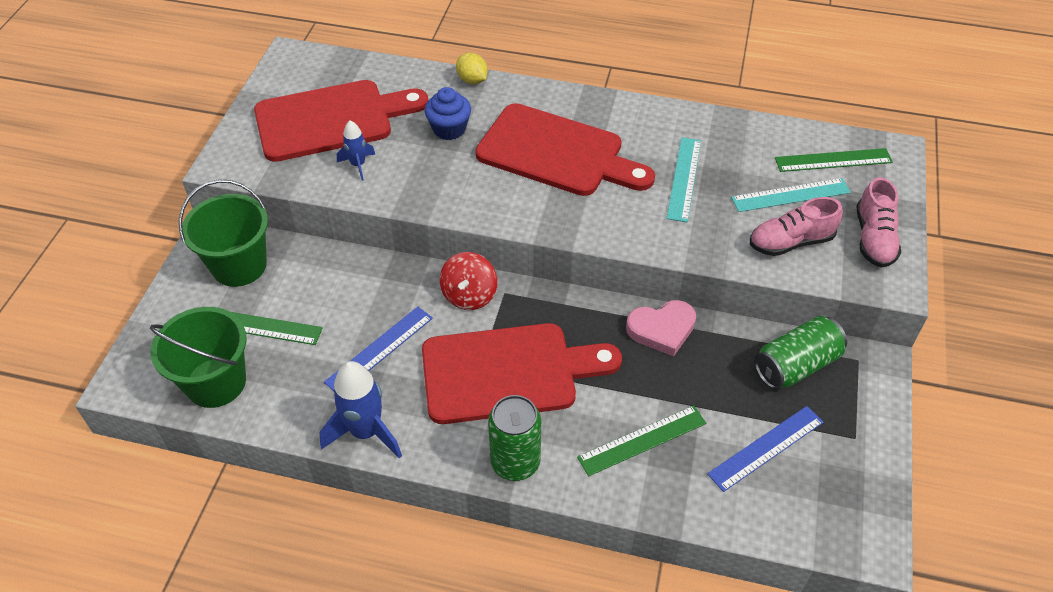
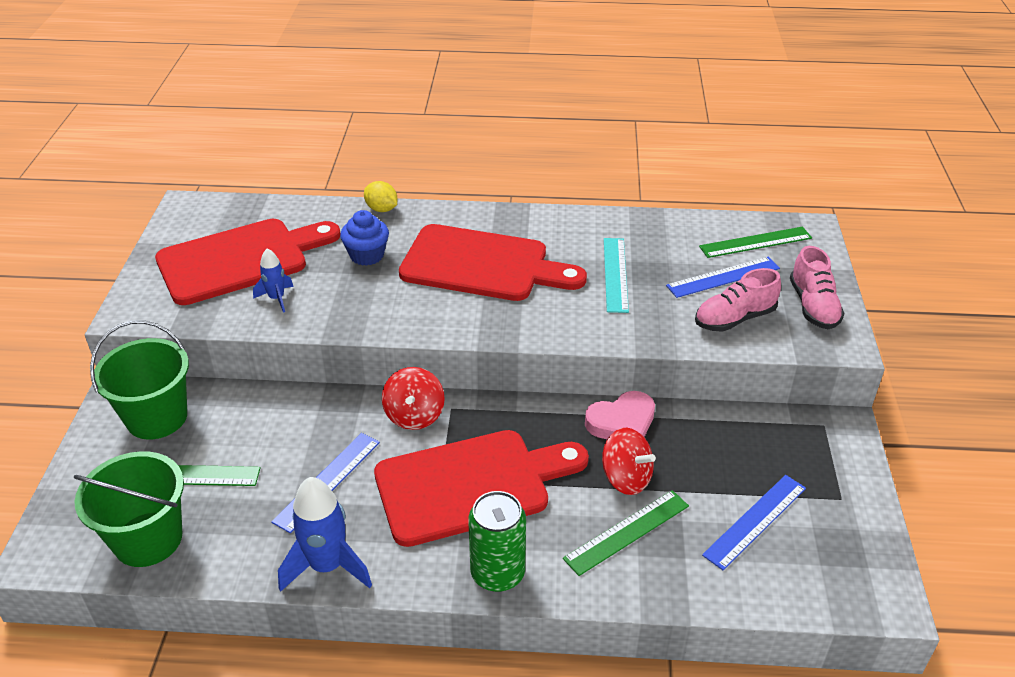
camera: 10 degrees left, 10 degrees down
(653, 387) = (626, 478): none -> red spinning top
(790, 195) = (723, 277): turquoise ruler -> blue ruler
(796, 365) = (764, 438): green can -> none

